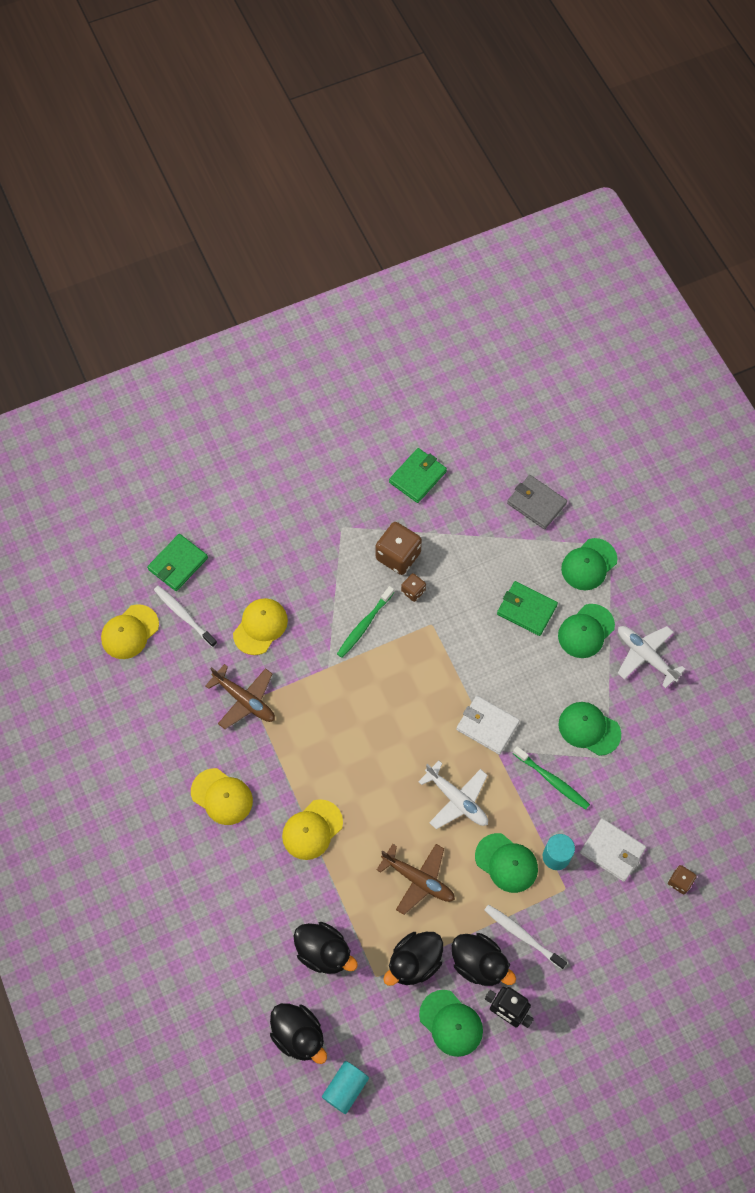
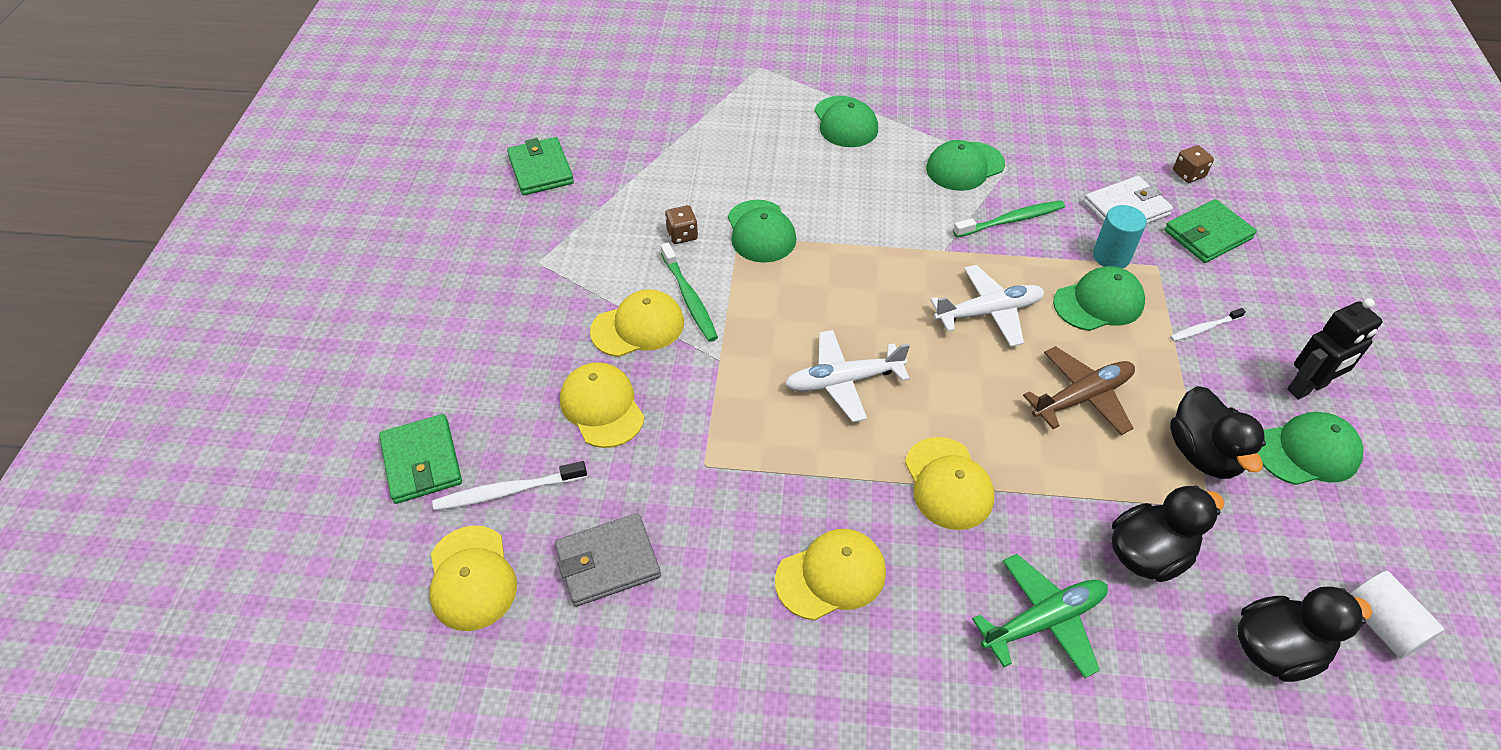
camera: 60 degrees left, 15 degrees down
(245, 700) = (698, 475): brown plane -> none
(253, 912) = (1043, 620): none -> green plane
(326, 611) = (638, 327): none -> yellow cap
(345, 1088) = (1381, 624): turquoise cylinder -> white cylinder
(398, 556) = (624, 228): brown dice -> none
(479, 963) = (1228, 386): black duck -> none
(487, 726) = (907, 245): white wallet -> none
(522, 935) = (1204, 328): white toothbrush -> white toothbrush, size x0.63
(526, 610) = (784, 154): green wallet -> green wallet (1207, 234)
(536, 503) = (664, 96): grey wallet -> grey wallet (608, 562)
(589, 564) = (769, 89): green cap -> green cap (761, 231)
(645, 656) = (906, 94): white plane -> white plane (843, 381)

